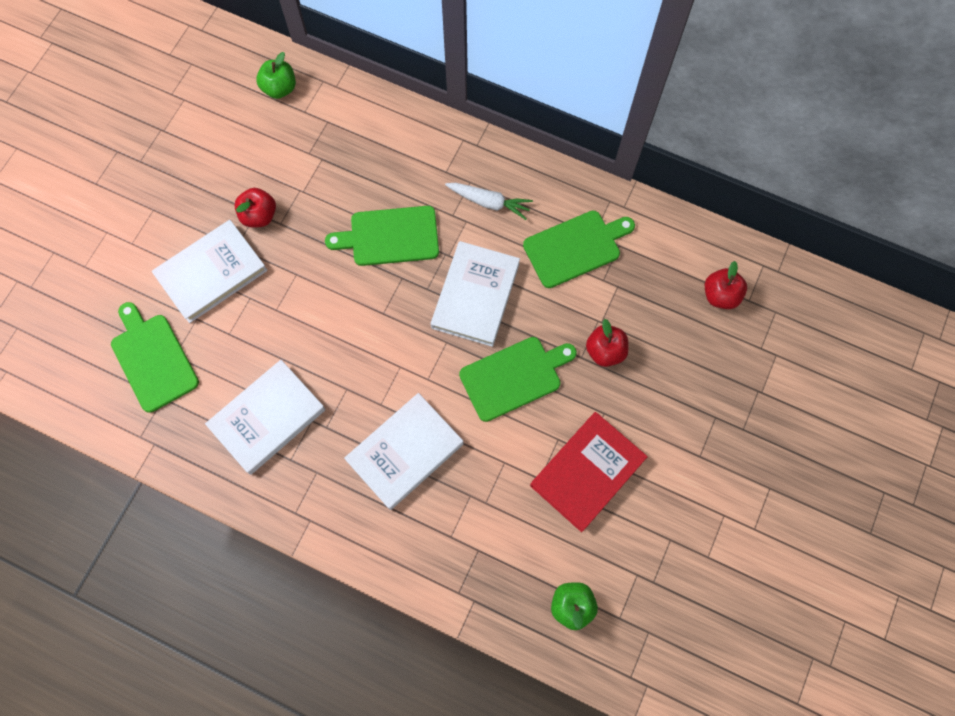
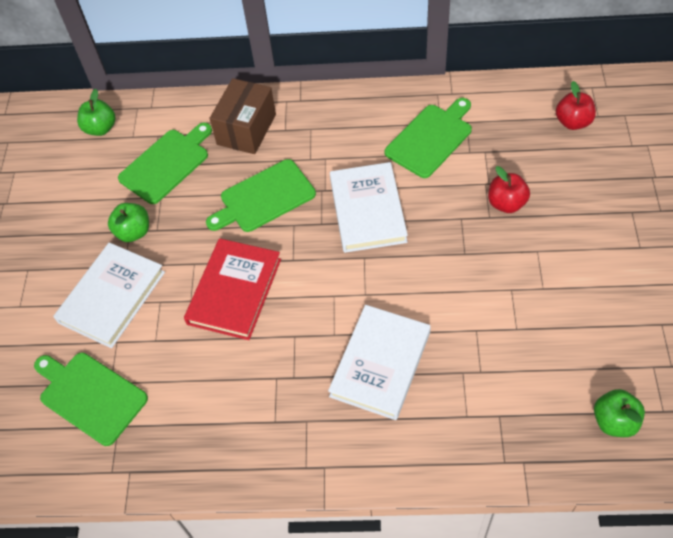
camera: 20 degrees left, 15 degrees down
(259, 216) = (133, 232): red apple -> green apple
(267, 418) = (232, 395): white book -> none
(411, 154) = (246, 129): none -> brown box
(488, 202) = (336, 136): white carrot -> none
(514, 377) = (441, 258): green cutting board -> green cutting board (167, 164)
(587, 472) = (554, 304): red book -> red book (234, 291)

